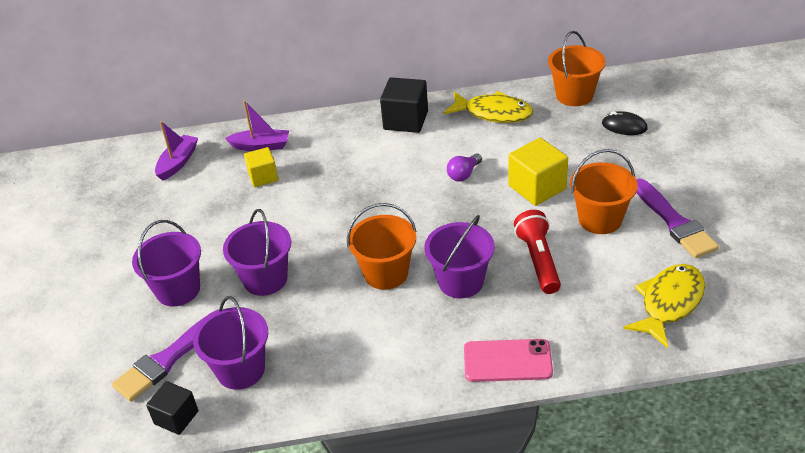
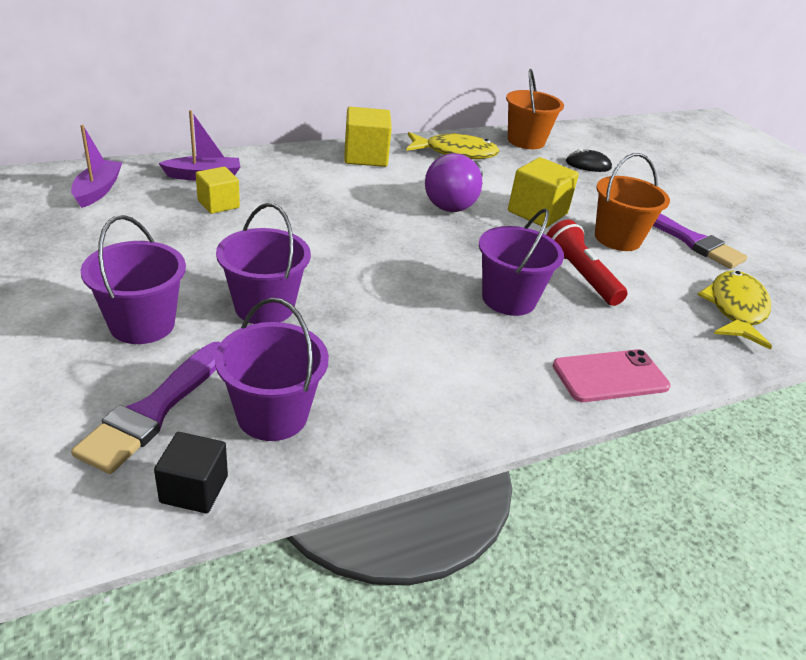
camera: 25 degrees left, 5 degrees down
(386, 273) = (417, 294): orange bucket -> none
(405, 120) = (365, 156): black cube -> yellow cube
(463, 174) = (454, 202): purple light bulb -> purple light bulb, size x1.96

